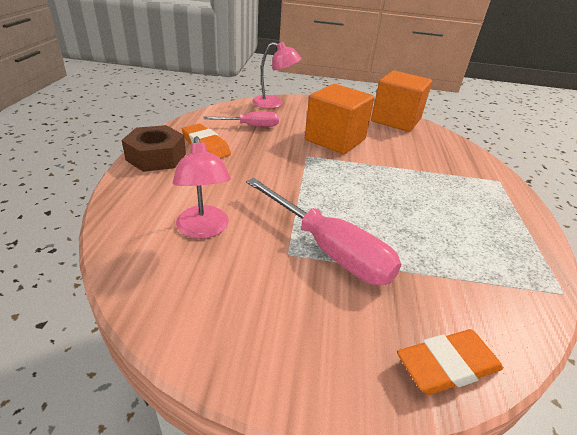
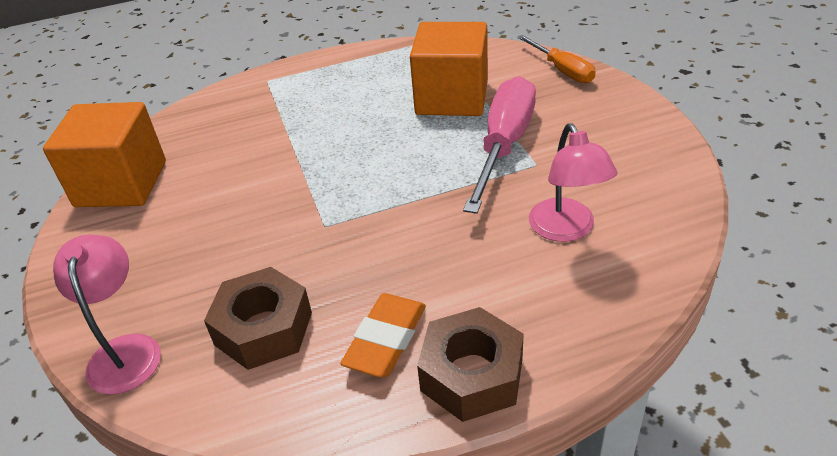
camera: 110 degrees left, 5 degrees up
(204, 229) = (566, 230): pink lamp -> pink lamp turned 120 degrees clockwise
(251, 126) = (263, 328): pink screwdriver -> brown nut
(335, 140) = (247, 218): orange cube -> orange cube (452, 98)
(447, 366) = (562, 70): orange eraser -> orange screwdriver

